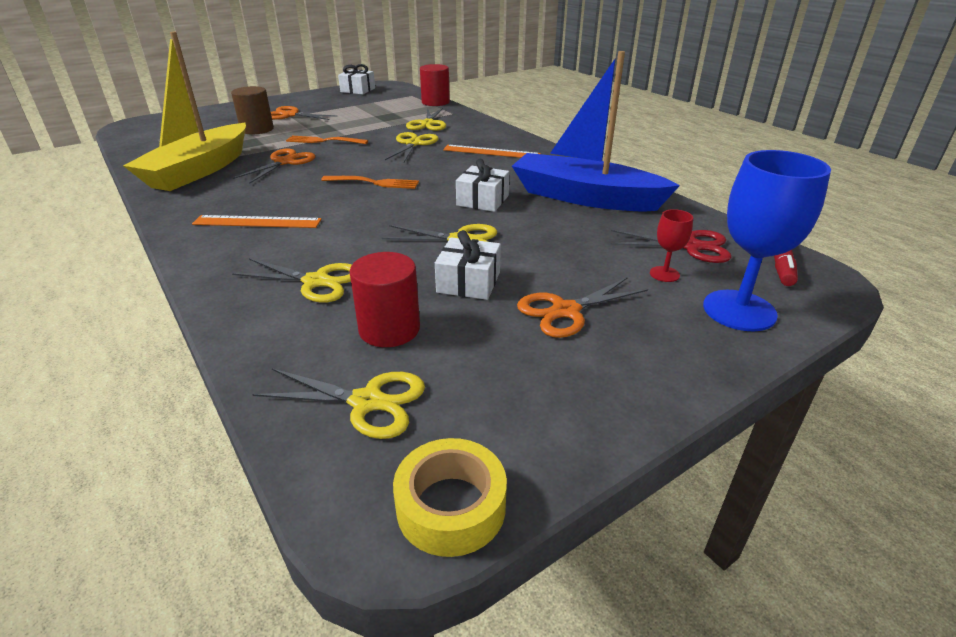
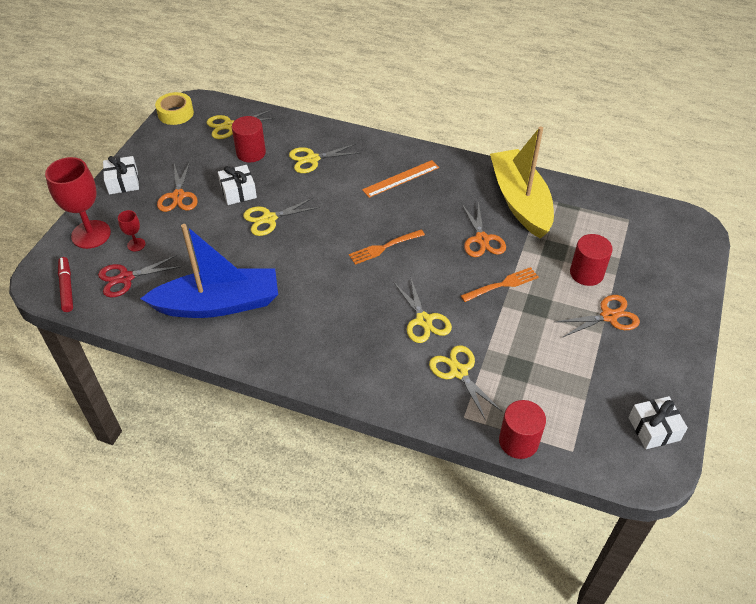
camera: 145 degrees right, 15 degrees up
(257, 129) = (586, 273): brown cylinder -> red cylinder
(482, 200) = (289, 264): white gift -> white gift (123, 182)
(491, 152) = (342, 341): orange ruler -> none
(566, 311) = (178, 196): orange scissors -> orange scissors turned 150 degrees clockwise
(739, 310) = (91, 234): blue goblet -> red goblet

